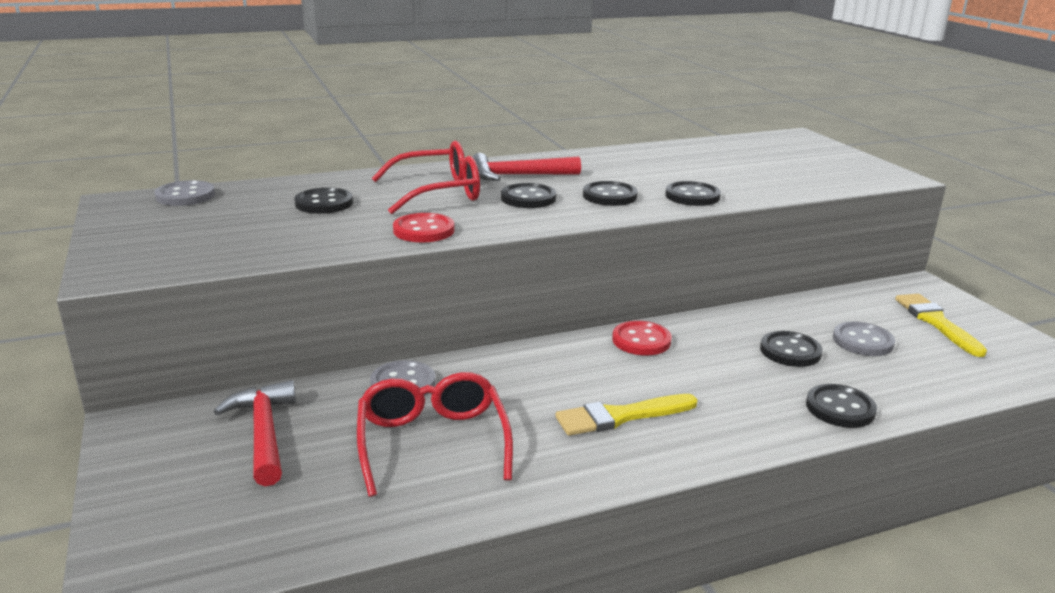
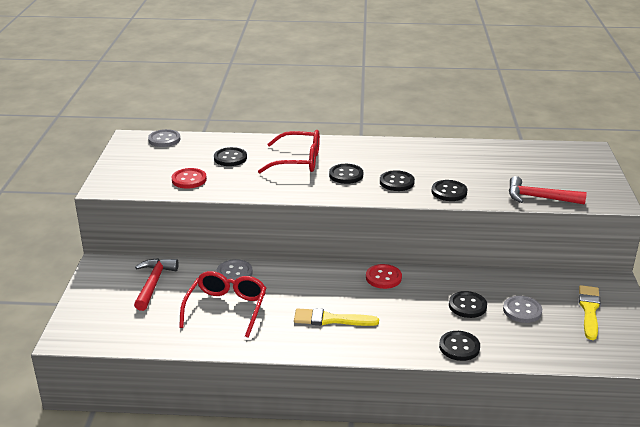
camera: 25 degrees right, 5 degrees up
(423, 230) = (267, 188): red button -> red button (189, 180)
(518, 176) = (356, 155): red hammer -> red hammer (539, 198)

